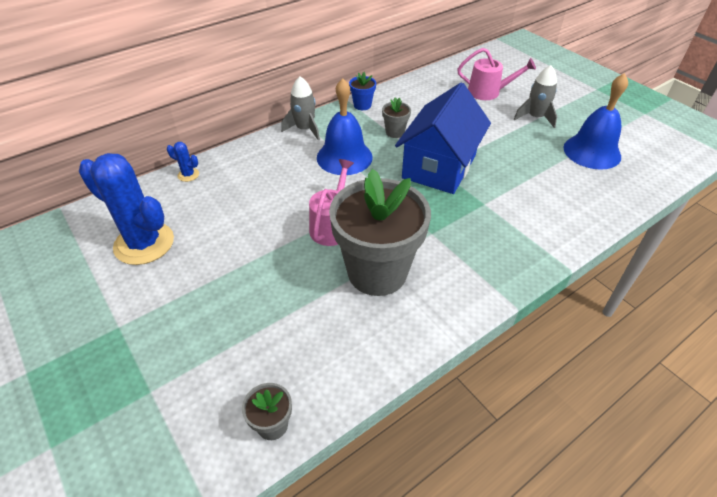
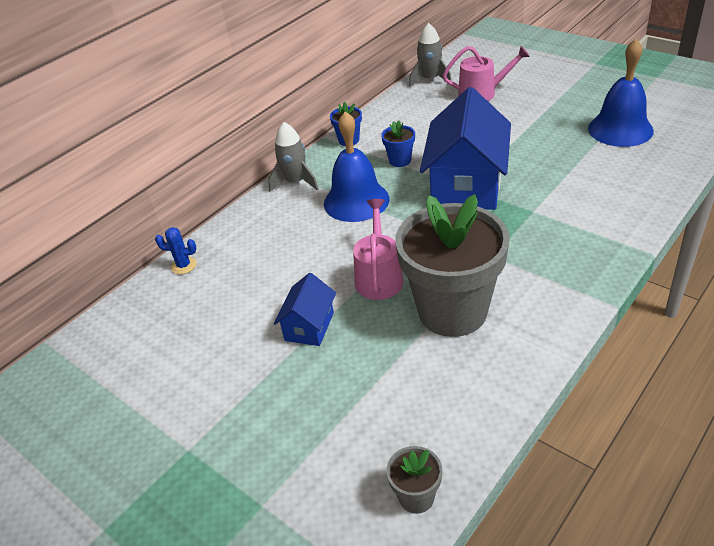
camera: 10 degrees left, 5 degrees down
(144, 243) = (170, 353): blue cactus -> none
(258, 252) = (309, 326): none -> blue house
(395, 132) = (400, 160): grey flower pot -> blue flower pot
(535, 117) = (545, 108): grey rocket -> grey rocket (430, 79)

